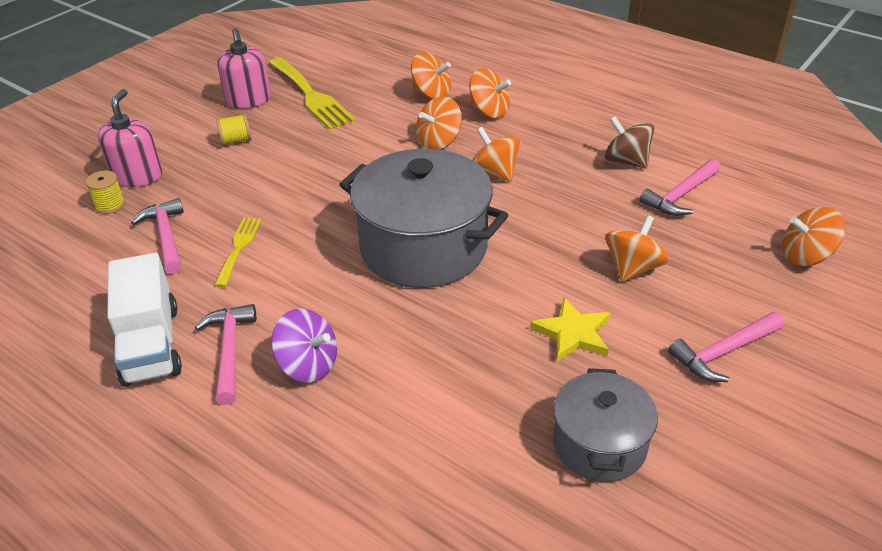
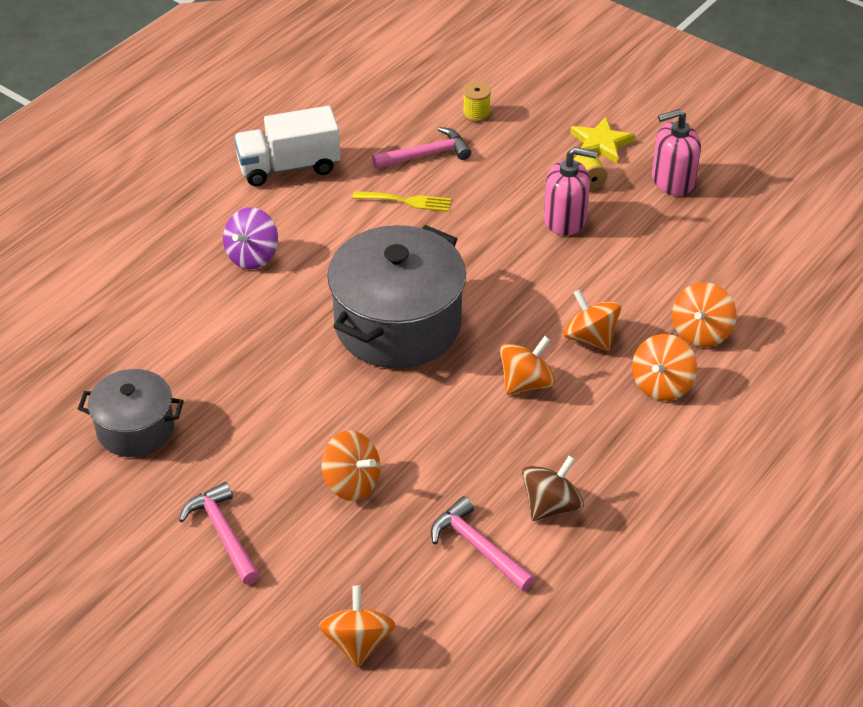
camera: 90 degrees right, 5 degrees up
(137, 176) = (522, 123): pink soap dispenser -> pink soap dispenser (565, 219)
(229, 351) = (275, 210): pink hammer -> none
(311, 96) = (687, 228): yellow fork -> none
(573, 333) = (264, 425): yellow star -> yellow star (600, 143)

